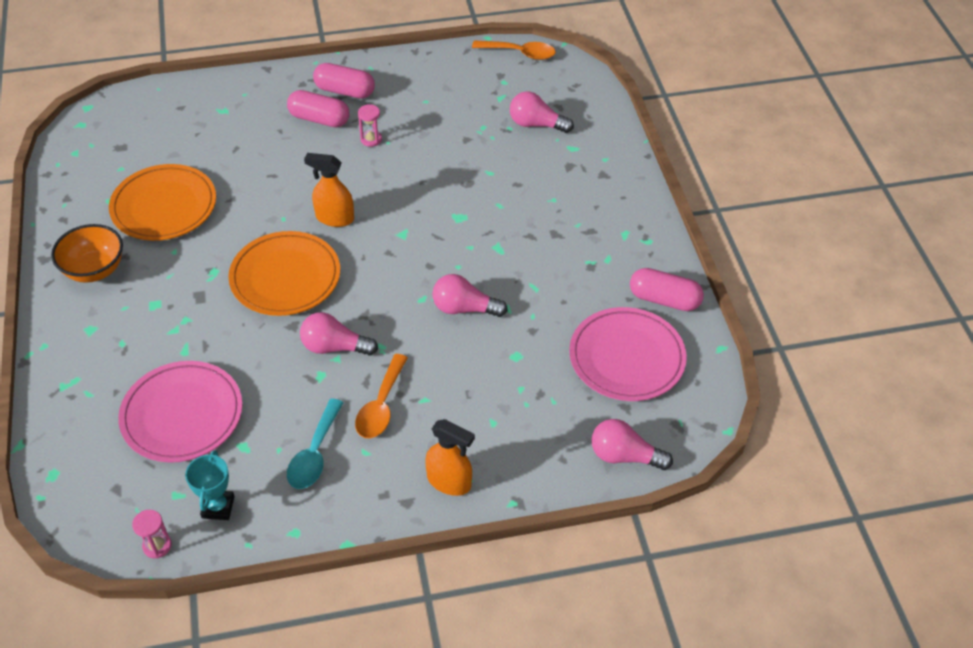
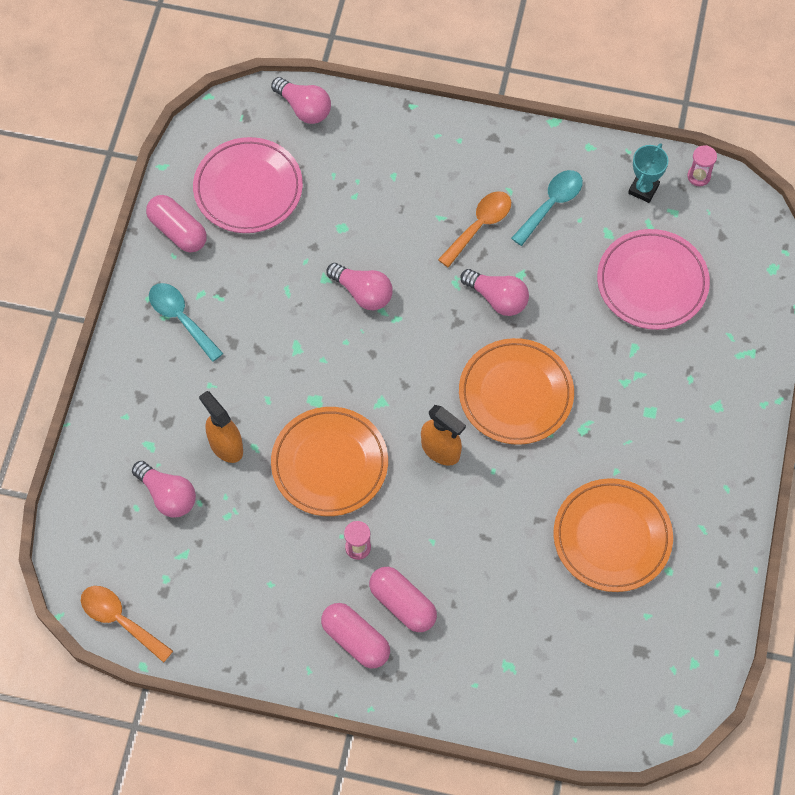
camera: 155 degrees left, 15 degrees up
(95, 270) = (700, 478): orange bowl -> none
(422, 181) = (329, 464): none -> orange plate
(449, 482) = (453, 140): orange spray bottle -> orange spray bottle (225, 445)
(610, 235) = (181, 319): none -> turquoise spoon

